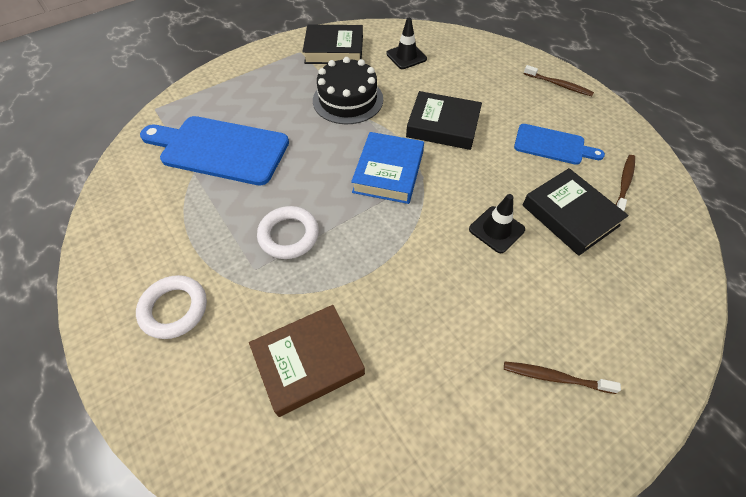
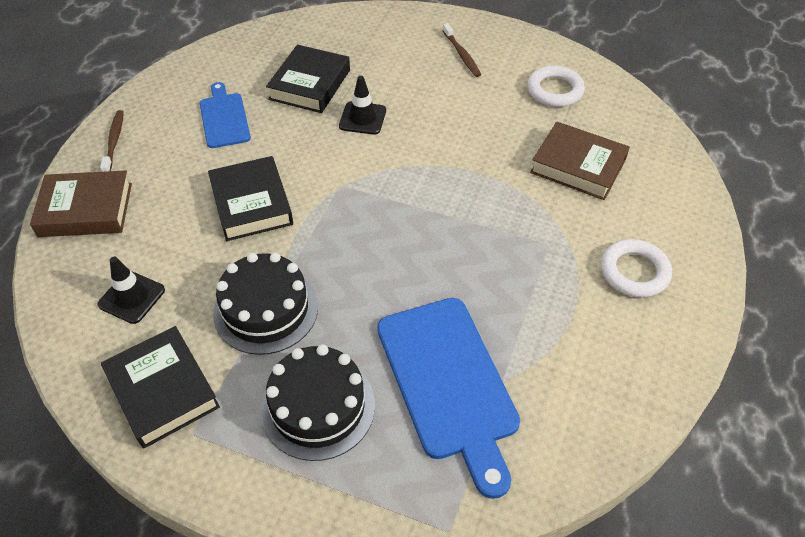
camera: 125 degrees left, 5 degrees down
(266, 94) = (318, 407): none -> black cake
(289, 235) = (494, 243): white ring -> white ring (554, 90)
(388, 172) = (355, 213): blue book -> none
(495, 58) = (86, 210): none -> brown book
(624, 184) = (246, 66): brown toothbrush -> none

